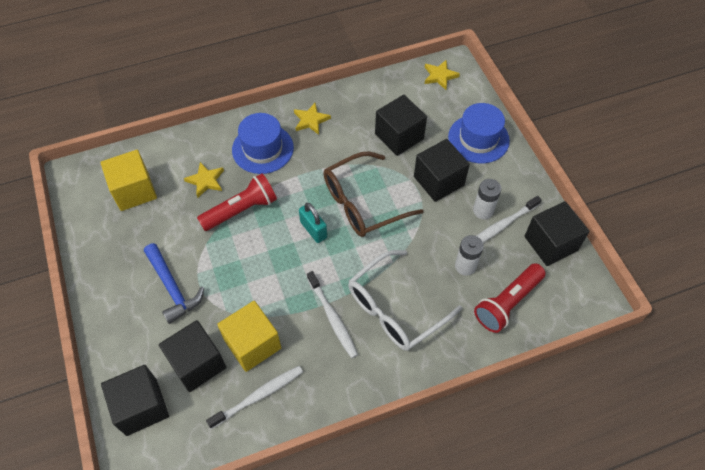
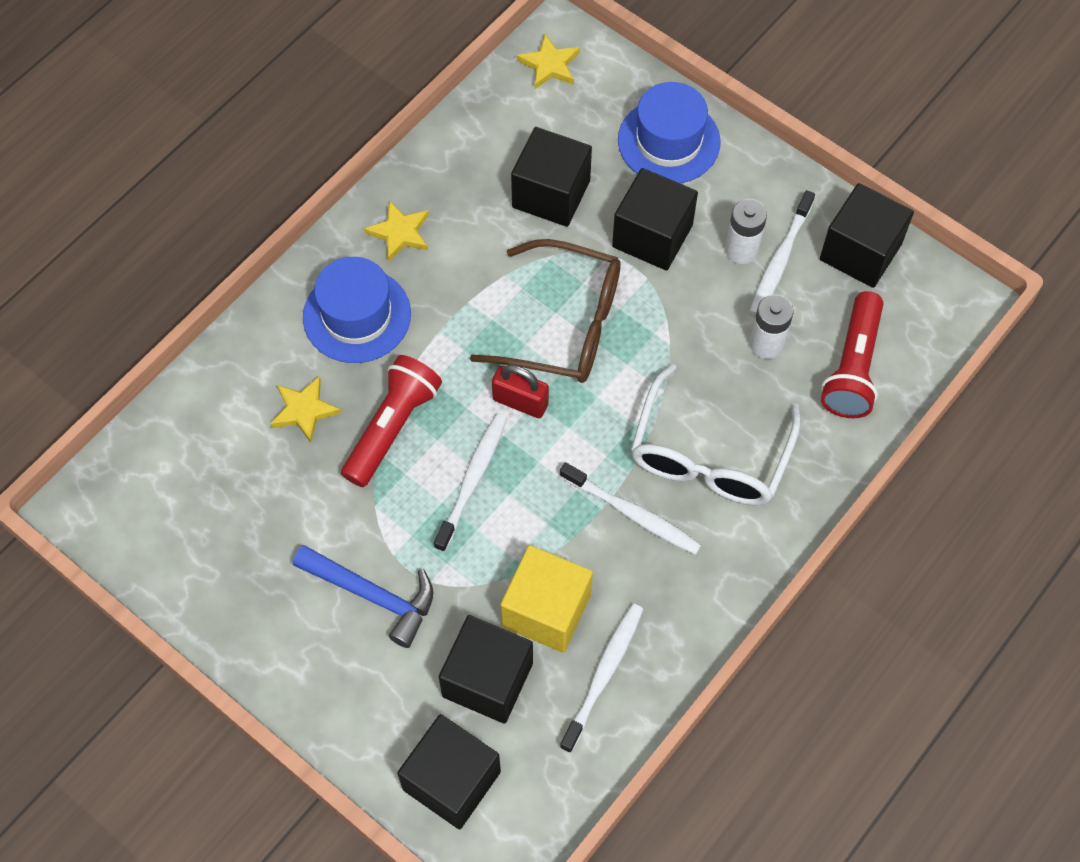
camera: 30 degrees left, 5 degrees up
(134, 191) = (202, 483): yellow cube -> none
(262, 256) = (473, 479): none -> white toothbrush
(313, 230) = (520, 402): turquoise padlock -> red padlock
(362, 203) = (564, 325): brown glasses -> brown glasses turned 105 degrees counterclockwise

